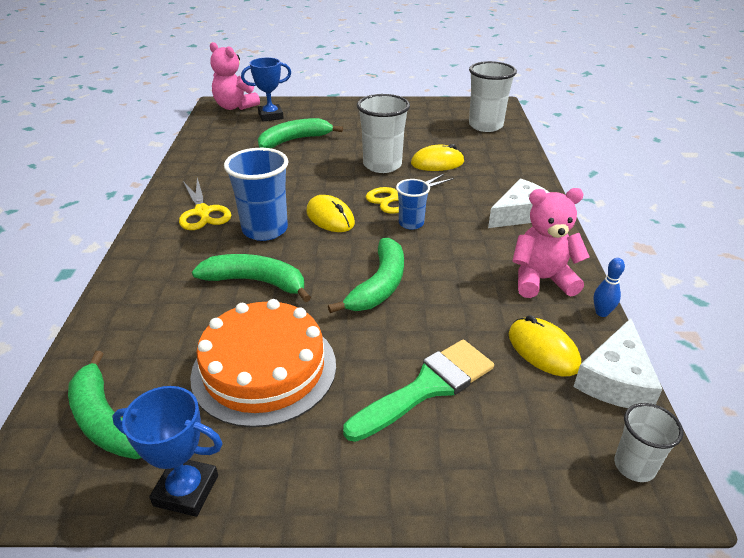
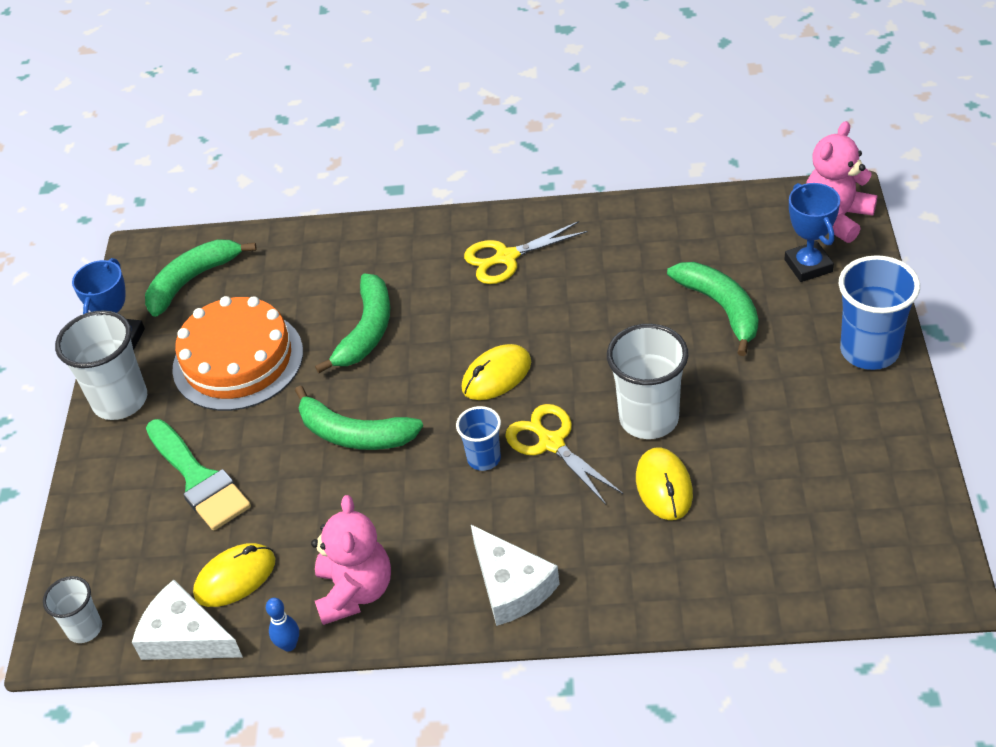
camera: 95 degrees right, 10 degrees up
(265, 230) = (468, 319): blue cup -> blue cup (869, 351)
(485, 126) = (827, 560): white cup -> white cup (120, 401)

